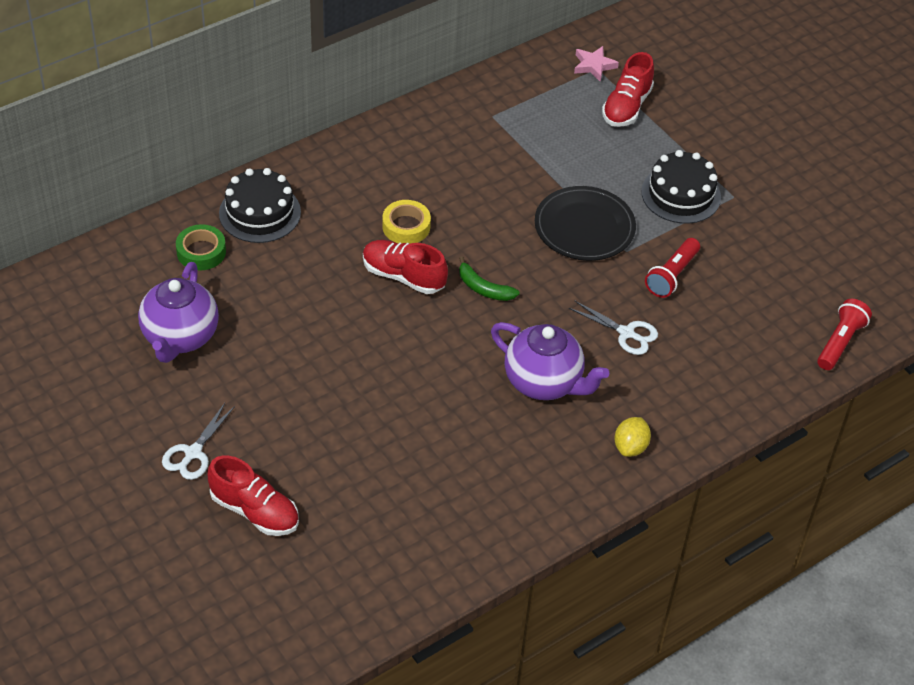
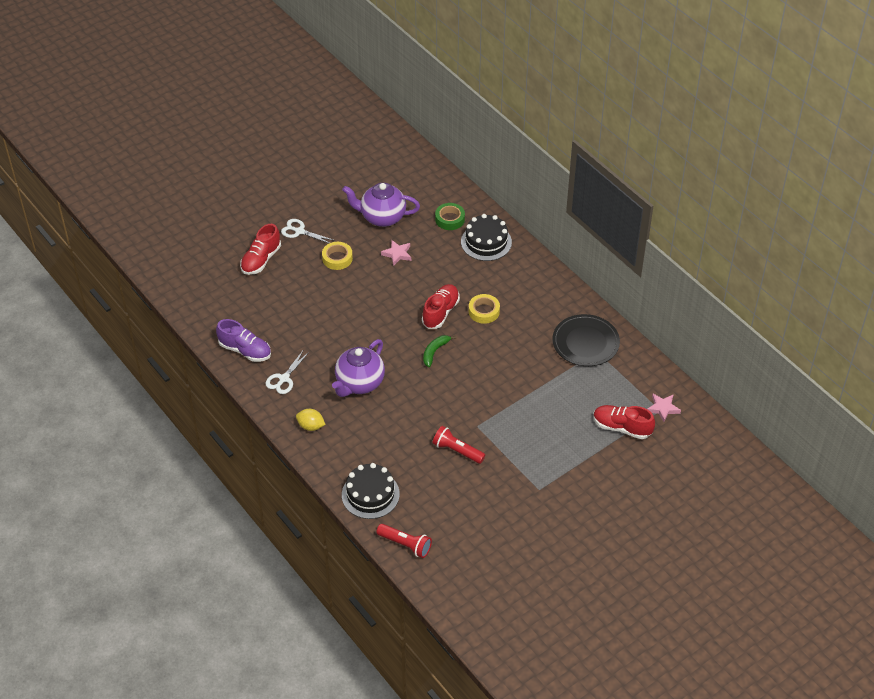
camera: 90 degrees right, 0 degrees up
(268, 401) = (337, 258): none -> yellow tape
(270, 322) = (397, 254): none -> pink star
(467, 535) = (245, 350): none -> purple shoe
(584, 227) = (496, 403): black plate -> black plate (585, 342)
(626, 333) = (403, 425): white scissors -> white scissors (284, 379)
(681, 194) = (536, 458): black cake -> black cake (370, 494)

